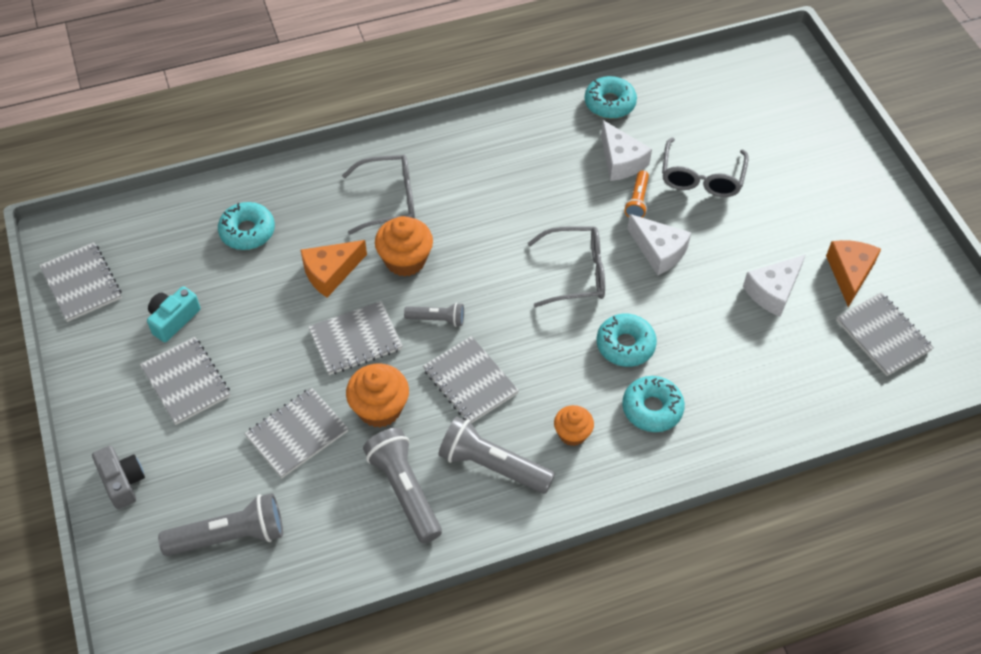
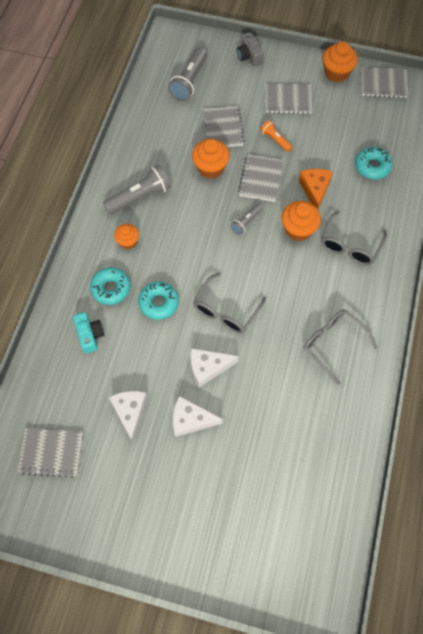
camera: 125 degrees right, 10 degrees up
(92, 348) = (336, 73): none -> orange cupcake
(122, 481) = (249, 56): grey camera -> grey camera turned 60 degrees clockwise
(173, 319) = (331, 110): turquoise camera -> turquoise camera (90, 335)
(404, 491) = (157, 154): grey flashlight -> none
(470, 381) = (195, 215): grey notebook -> none
(609, 103) = (352, 428): turquoise donut -> none
(621, 161) = (295, 397): white cheese -> white cheese (191, 420)
(637, 201) = (255, 384): orange flashlight -> orange flashlight (275, 140)
(701, 178) = (246, 439): grey glasses -> grey glasses (333, 343)
(849, 273) = (106, 472): orange cheese -> none

